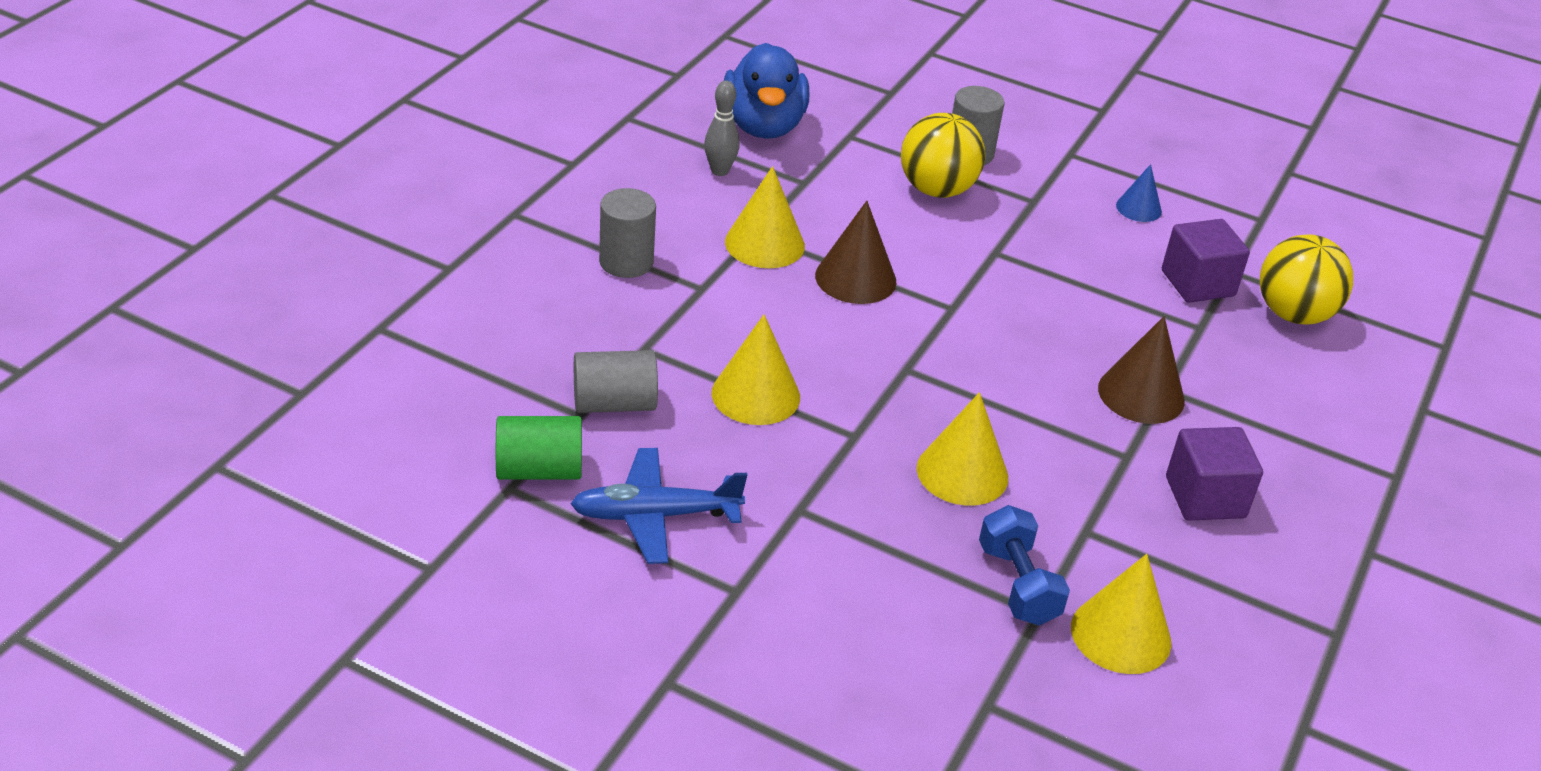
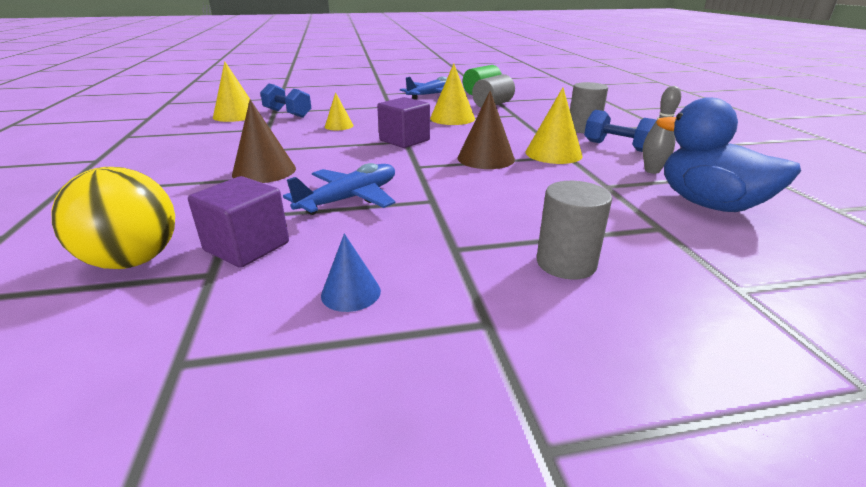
camera: 145 degrees right, 10 degrees down
(668, 213) = (617, 147): none -> blue dumbbell
(936, 190) = (532, 220): yellow ball -> none
(962, 472) = (339, 126): yellow cone -> yellow cone, size x0.60
(1073, 294) = (350, 199): none -> blue plane
(1205, 497) = (206, 150): purple cube -> purple cube (404, 140)

